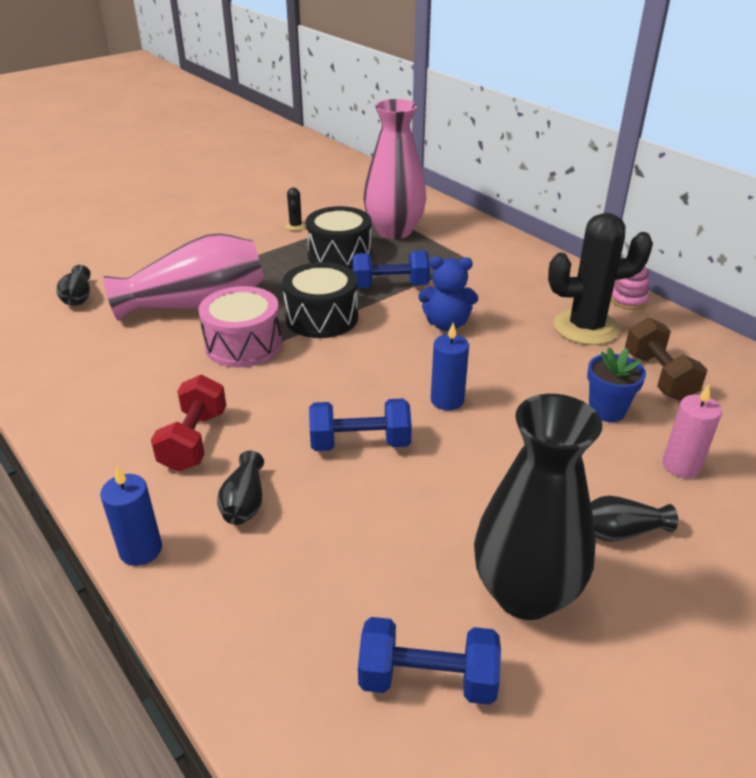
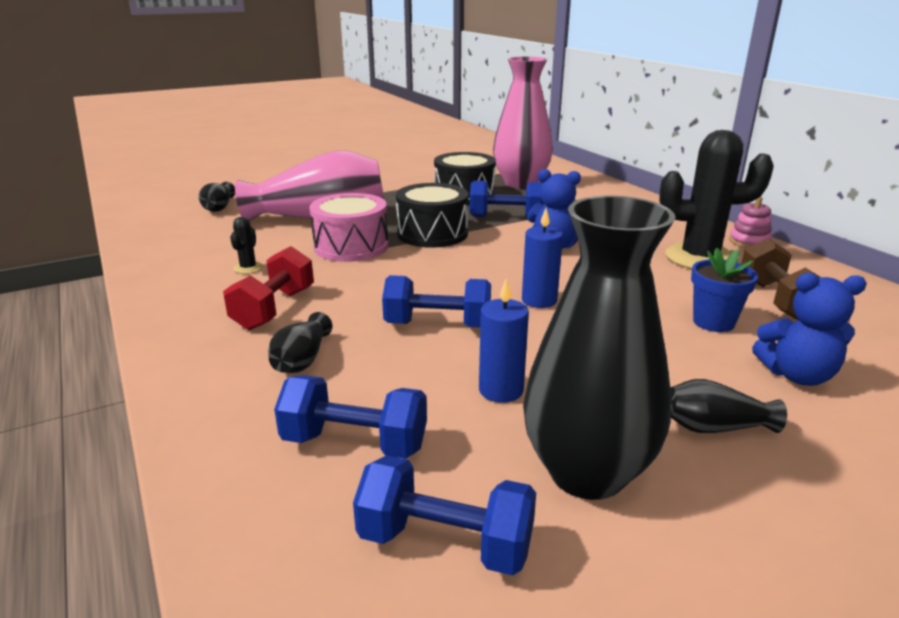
camera: 10 degrees right, 10 degrees down
(141, 550) = (181, 387): blue candle -> blue candle (501, 390)
(295, 226) = (430, 175): black cactus -> black cactus (248, 268)
(324, 591) = (354, 443): none -> blue dumbbell
(681, 465) = (797, 375): pink candle -> blue teddy bear

